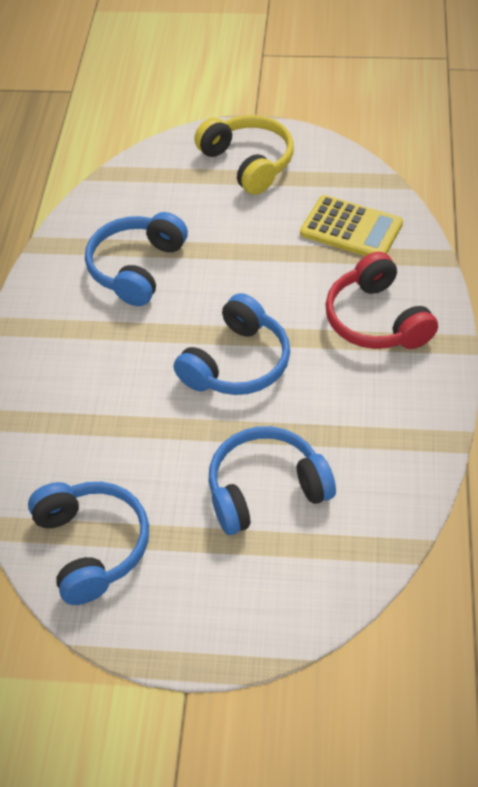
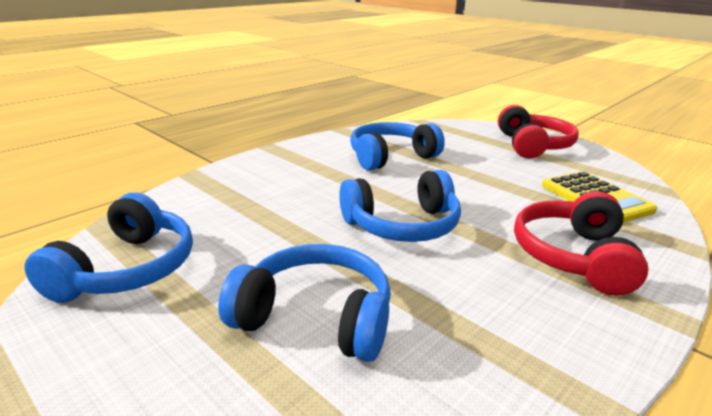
camera: 35 degrees right, 25 degrees down
(248, 162) = (533, 145): yellow headphones -> red headphones

